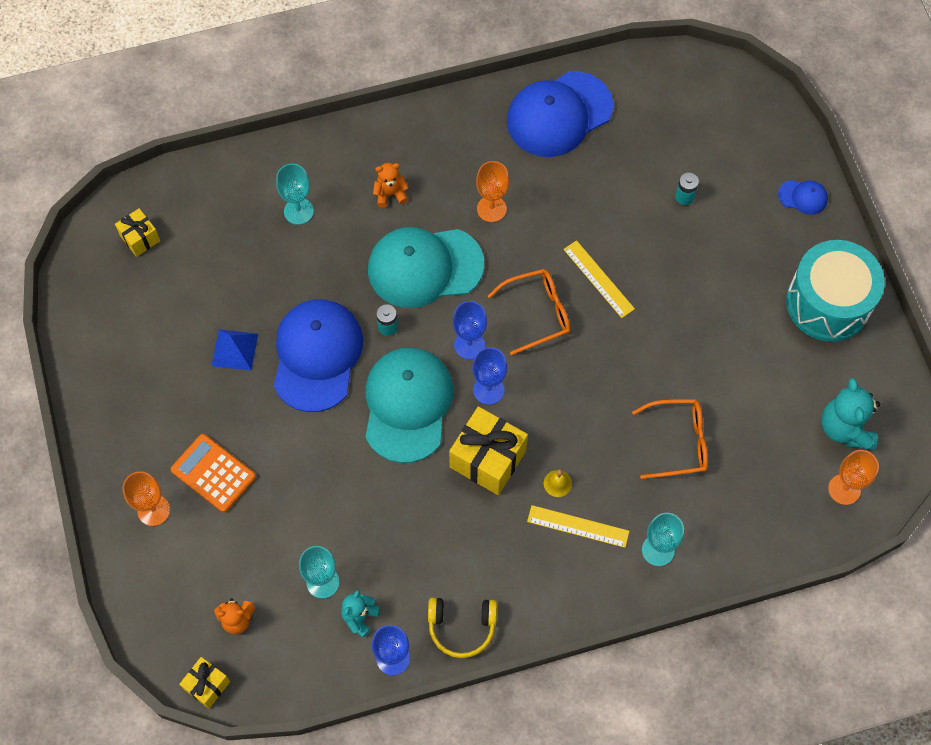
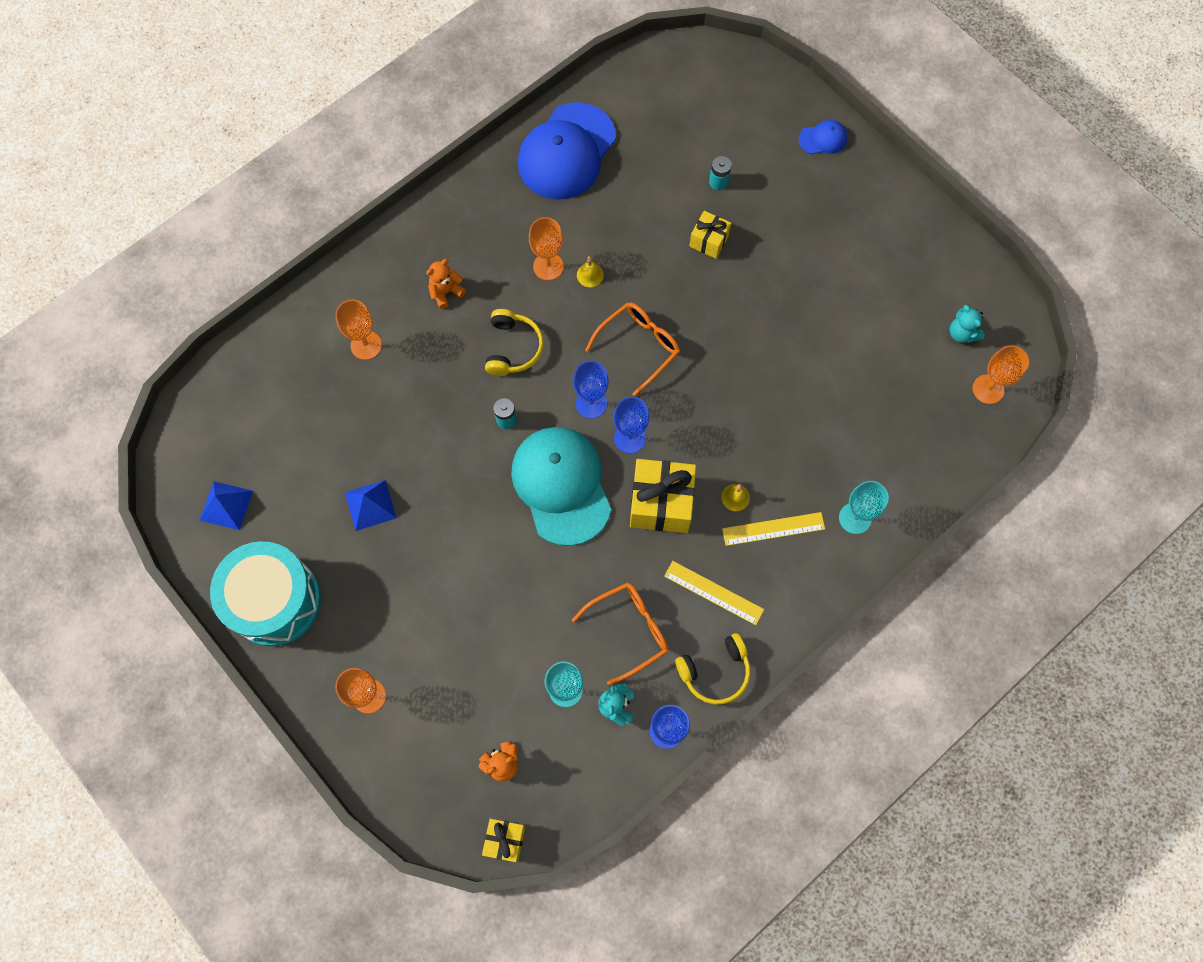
camera: 25 degrees left, 5 degrees up
(115, 297) = (226, 505): none -> blue pyramid
(140, 238) = (223, 437): yellow gift -> yellow gift (709, 241)
(213, 473) = (409, 634): orange calculator -> none
(298, 211) = (366, 345): turquoise goblet -> orange goblet
(317, 356) = (452, 476): blue cap -> none
(425, 267) = (513, 348): turquoise cap -> yellow headphones
(525, 231) = (590, 275): none -> yellow bell
(598, 279) = (679, 291): yellow ruler -> yellow ruler (713, 592)
(678, 442) = (824, 410): orange glasses -> orange glasses (629, 630)
(828, 303) = (892, 226): turquoise drum -> turquoise drum (275, 600)
(845, 428) = (962, 333): turquoise teddy bear -> turquoise teddy bear, size x0.59

